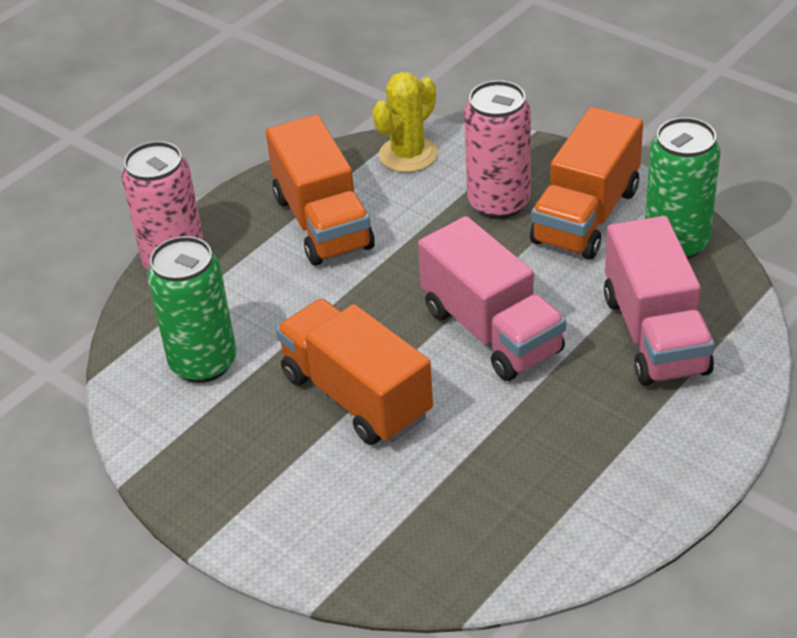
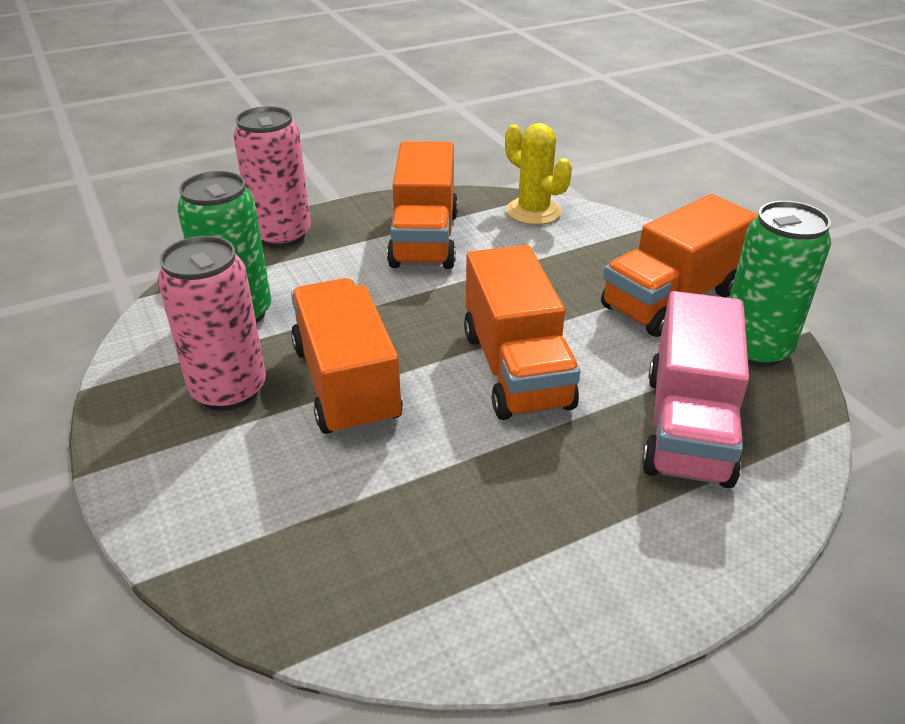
camera: 20 degrees right, 5 degrees down
(408, 154) = (533, 211): yellow cactus -> yellow cactus turned 75 degrees clockwise
(491, 331) = (516, 369): pink truck -> orange truck
(499, 203) = (591, 267): pink can -> pink can (229, 390)

